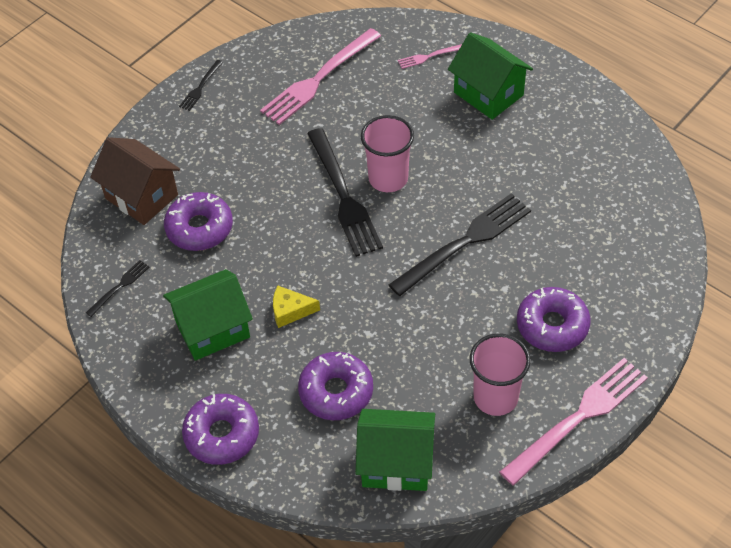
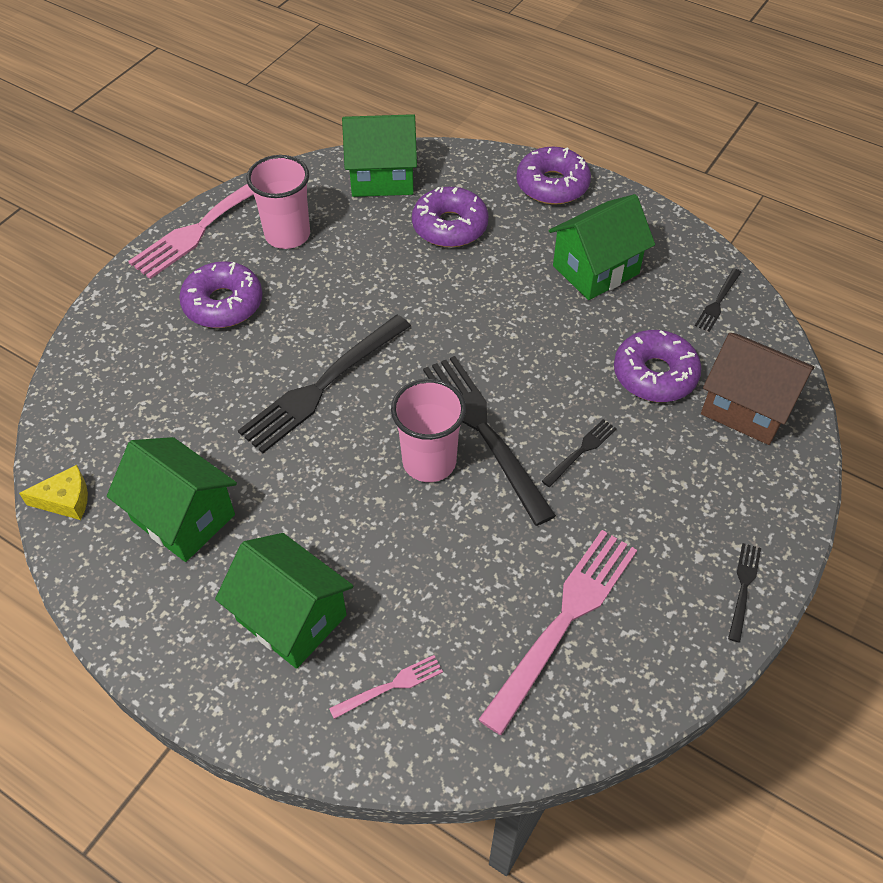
camera: 170 degrees right, 0 degrees up
(276, 176) = (581, 451): none -> black fork
(290, 311) = (516, 294): yellow cheese -> yellow cheese (66, 500)
(565, 156) = (183, 517): none -> green house

